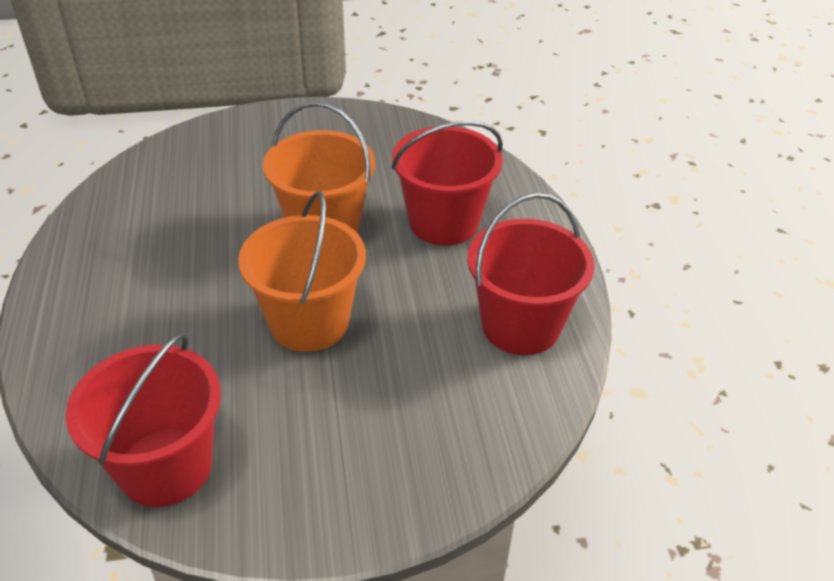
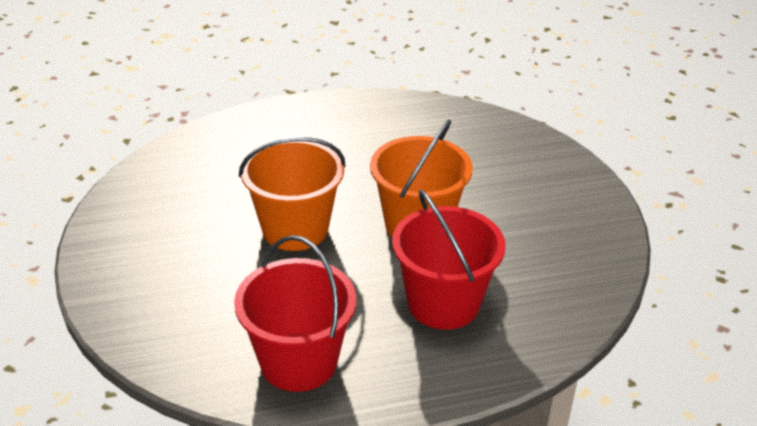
camera: 85 degrees right, 5 degrees down
(165, 466) = (157, 181): red bucket -> none

